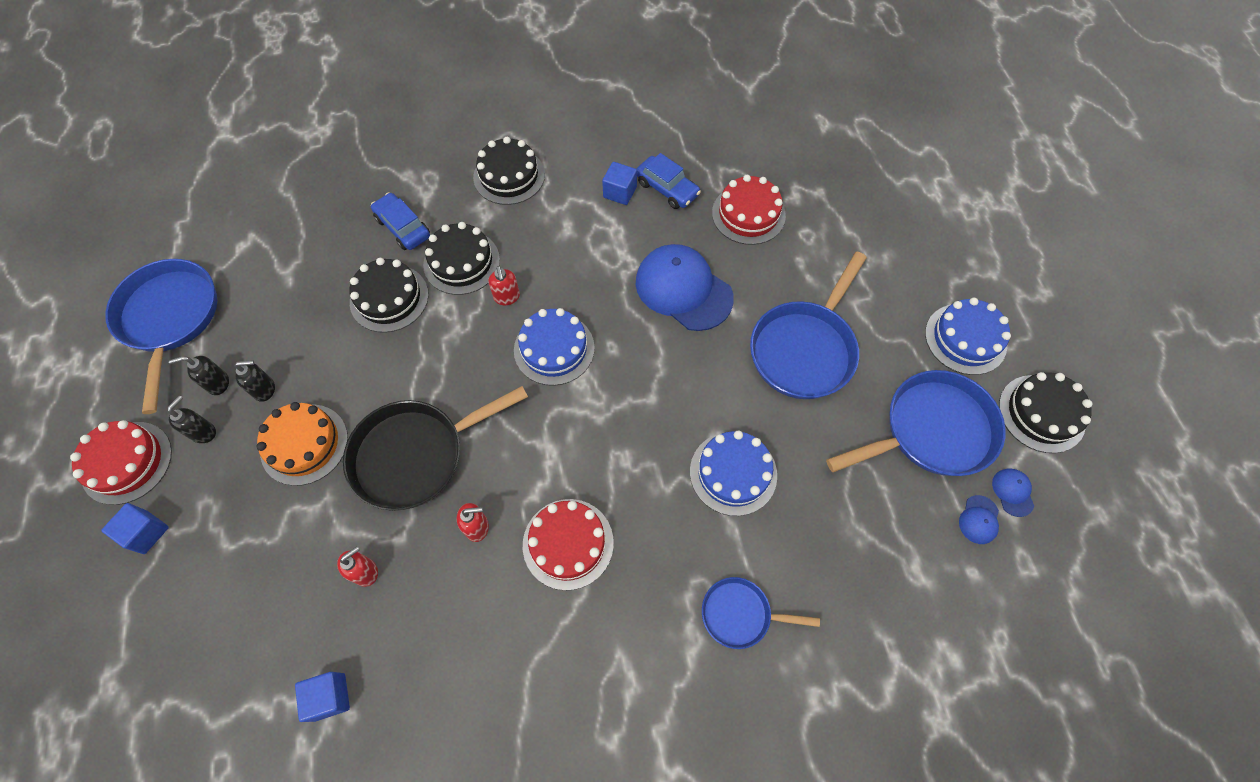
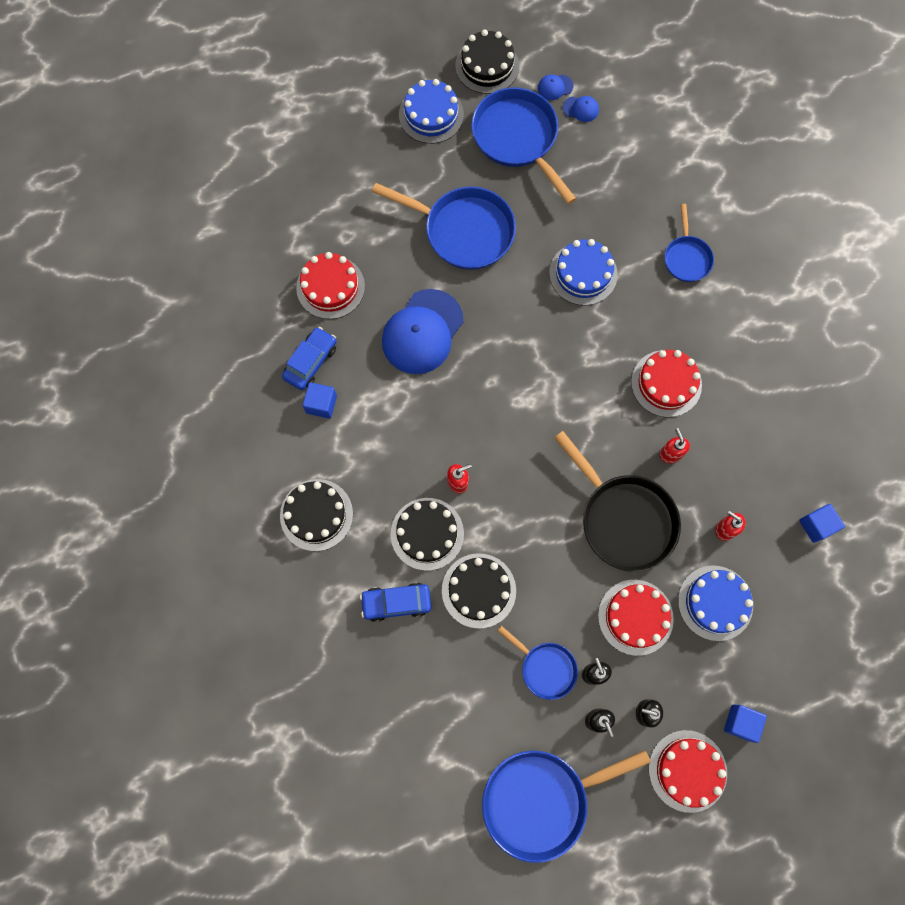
camera: 100 degrees left, 10 degrees up
(289, 345) = (545, 668): none -> blue pan
(304, 444) = (635, 617): orange cake -> red cake
(403, 227) = (396, 603): blue car -> blue car turned 45 degrees clockwise
(554, 349) = (502, 429): blue cake -> blue cake (715, 603)

